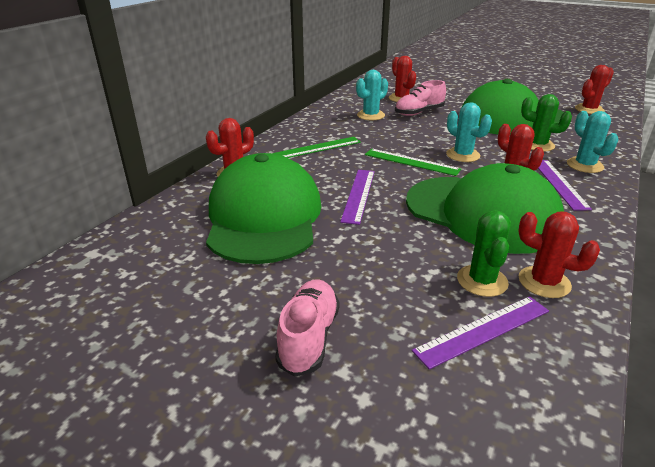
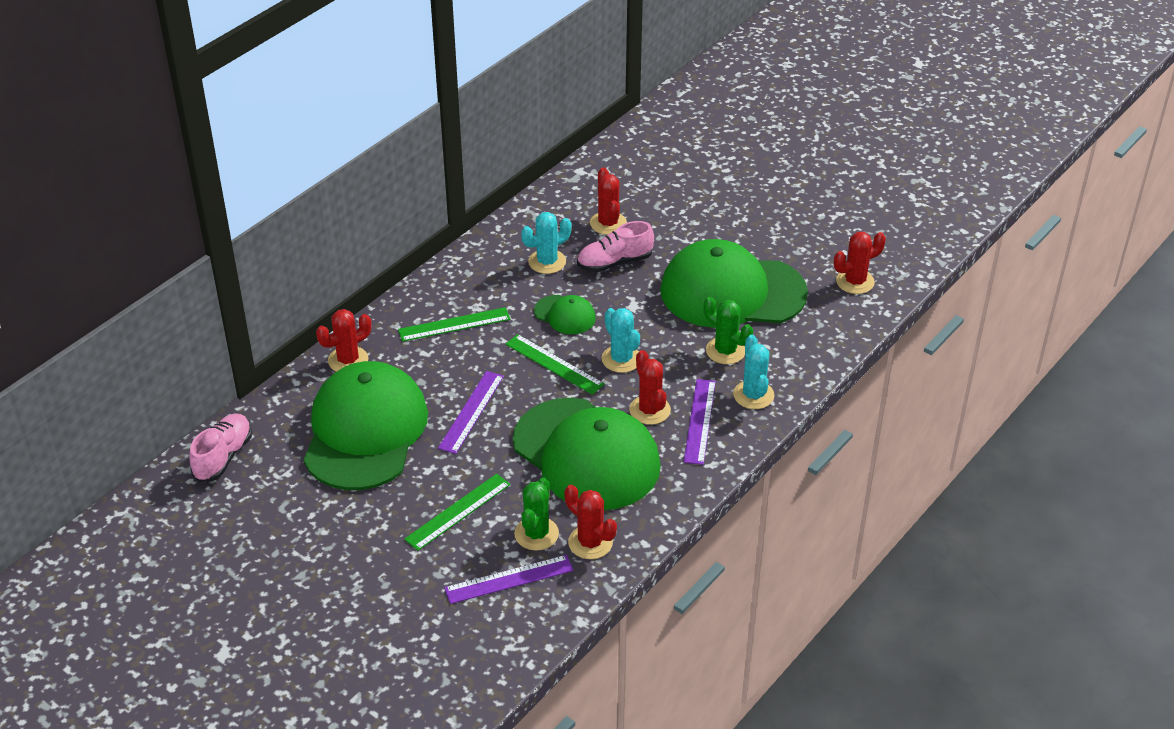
camera: 10 degrees right, 10 degrees up
(308, 337) = (370, 566): pink shoe -> pink shoe (223, 457)
(386, 270) = (458, 511): none -> green ruler
(401, 137) = (565, 315): none -> green cap

